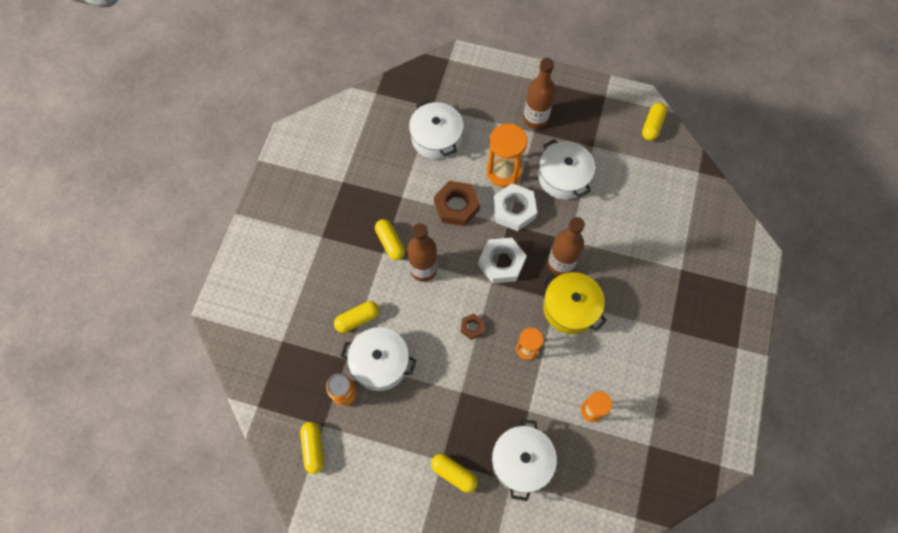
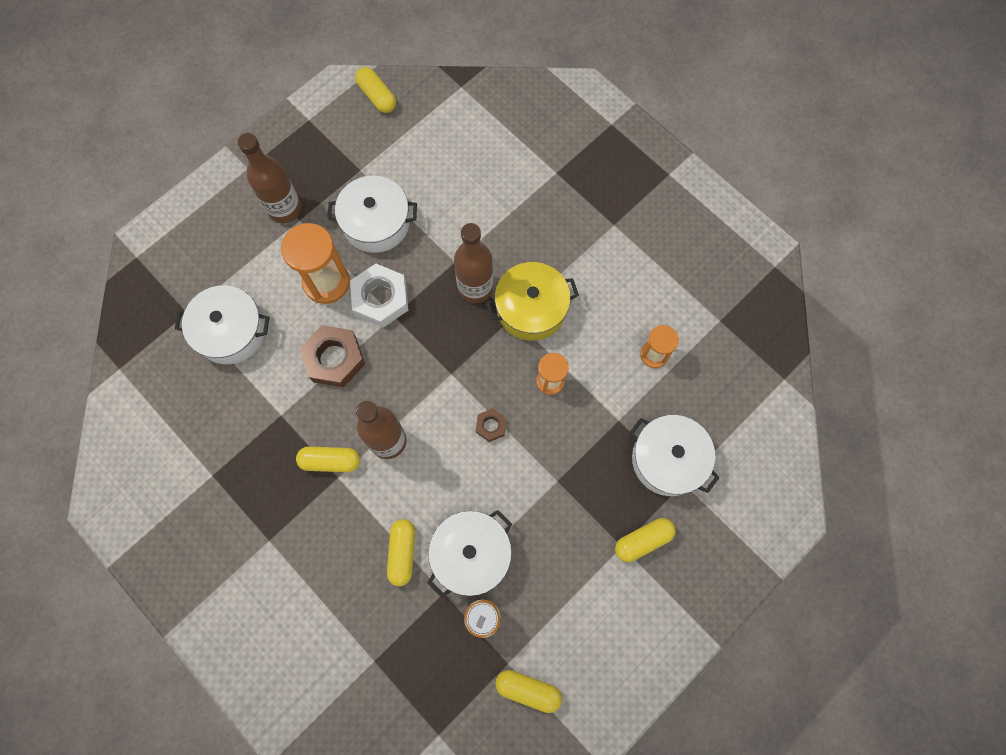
camera: 60 degrees left, 5 degrees up
(501, 263) = (435, 349): white nut -> none

